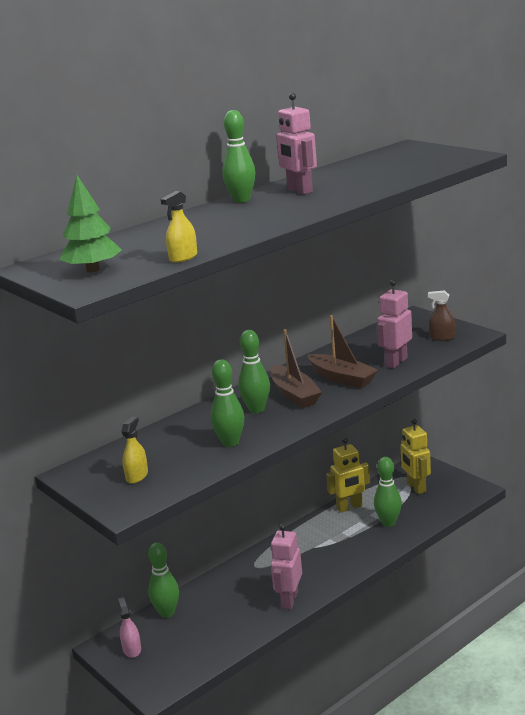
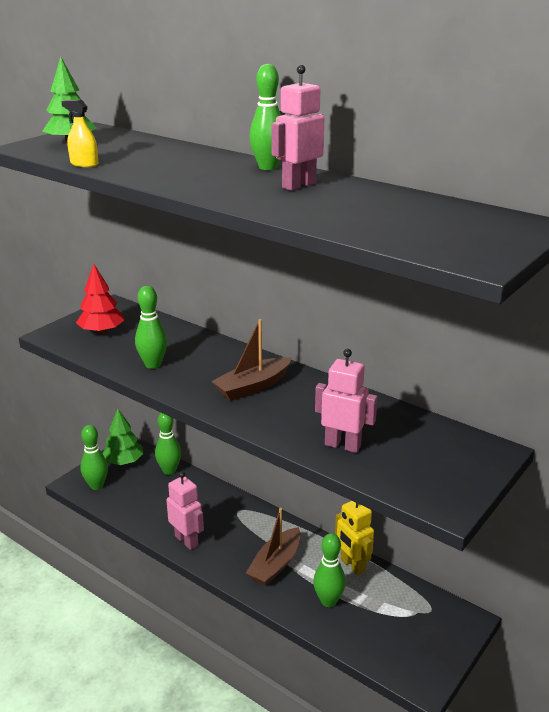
camera: 75 degrees right, 5 degrees up
(132, 649) = (124, 461): pink spray bottle -> green tree
(137, 476) = (102, 331): yellow spray bottle -> red tree
(256, 409) = (219, 370): green bowling pin -> green bowling pin (96, 485)
(289, 600) = (187, 540): pink robot -> pink robot turned 45 degrees clockwise
(342, 378) = (294, 412): brown boat -> brown boat (275, 564)
(416, 487) = (409, 620): yellow robot -> none
(442, 337) = (427, 478): brown spray bottle -> none

